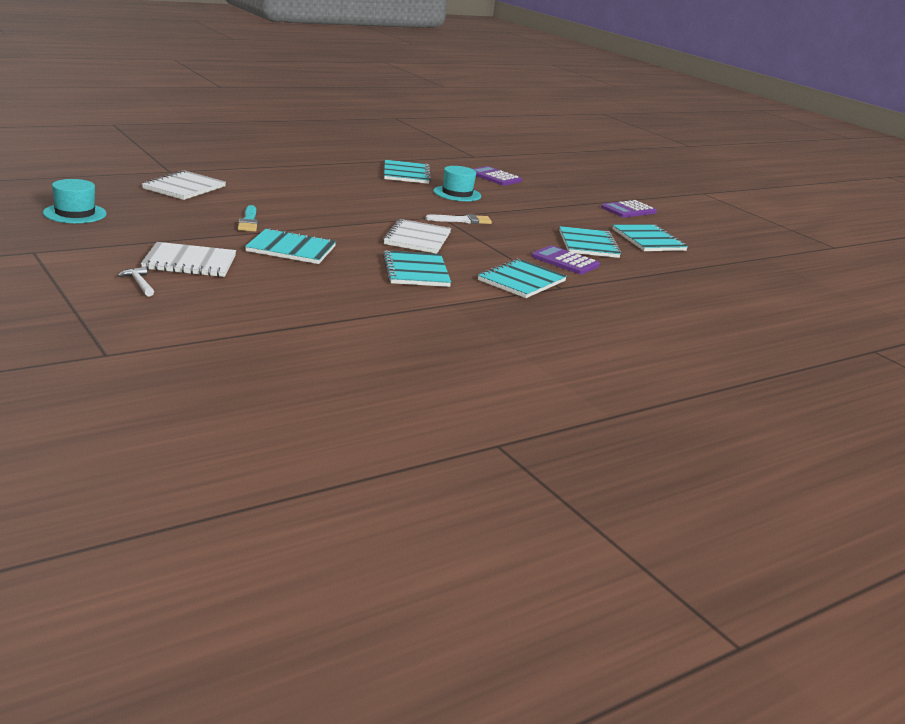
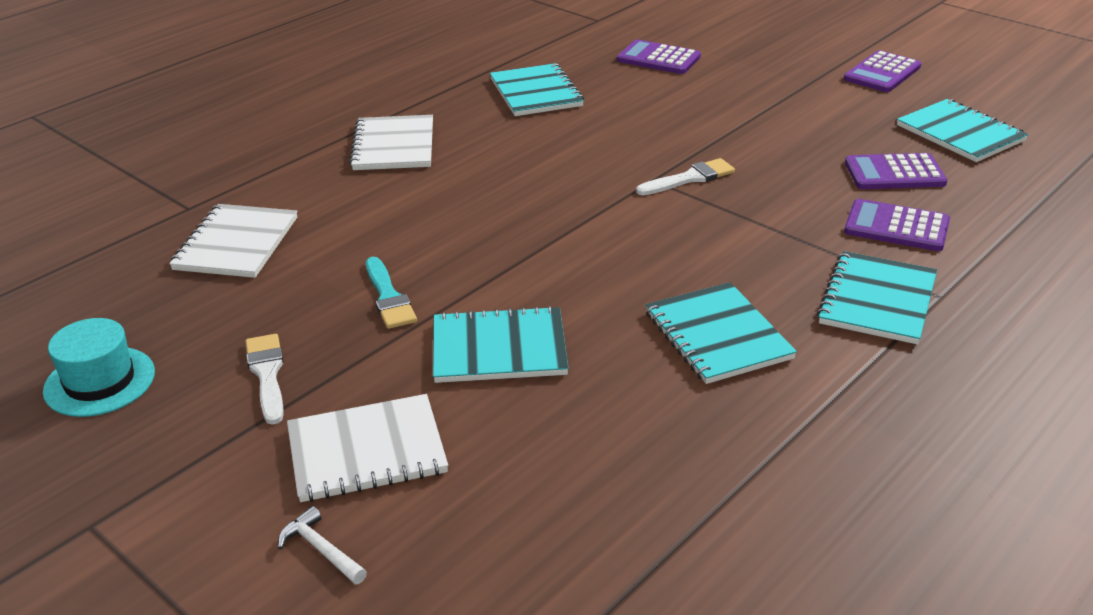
camera: 10 degrees left, 10 degrees up
(161, 230) = (267, 374): none -> white brush
(417, 239) = (661, 248): white notebook -> white notebook (394, 145)
(457, 194) = (637, 115): turquoise hat -> none
(588, 244) = (894, 173): turquoise notebook -> purple calculator

